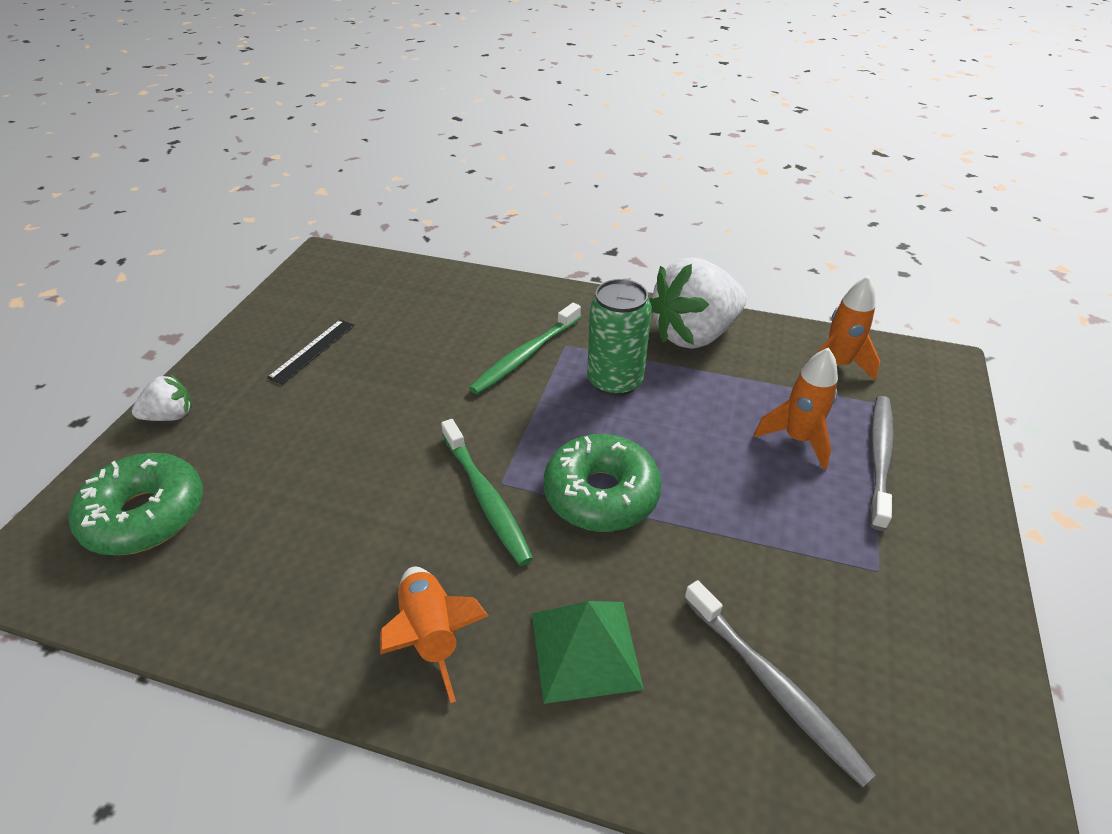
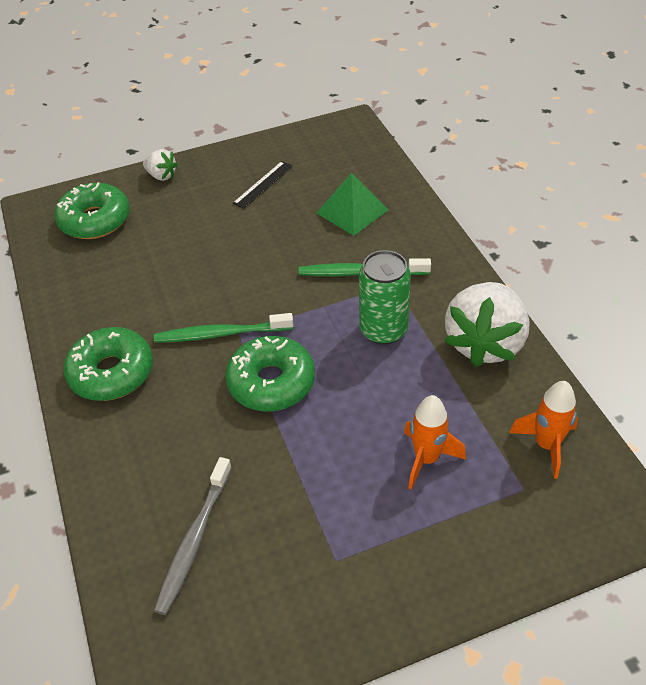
camera: 55 degrees right, 5 degrees up
(312, 351) = (263, 184): black ruler -> black ruler turned 45 degrees counterclockwise
(432, 635) = (112, 373): orange rocket -> green donut
(486, 498) = (220, 334): green toothbrush -> green toothbrush turned 60 degrees clockwise
(585, 650) = (151, 440): green pyramid -> green pyramid (352, 211)
(694, 335) = (484, 343): white strawberry -> white strawberry turned 90 degrees counterclockwise
(879, 457) = (457, 517): grey toothbrush -> none

